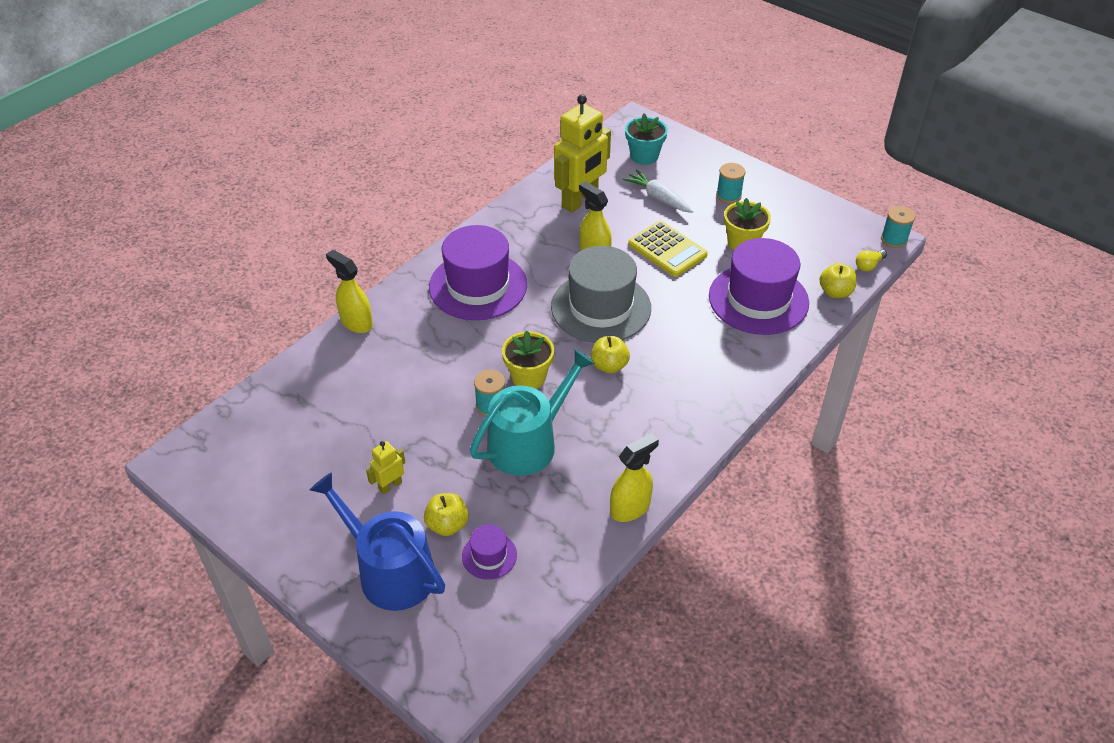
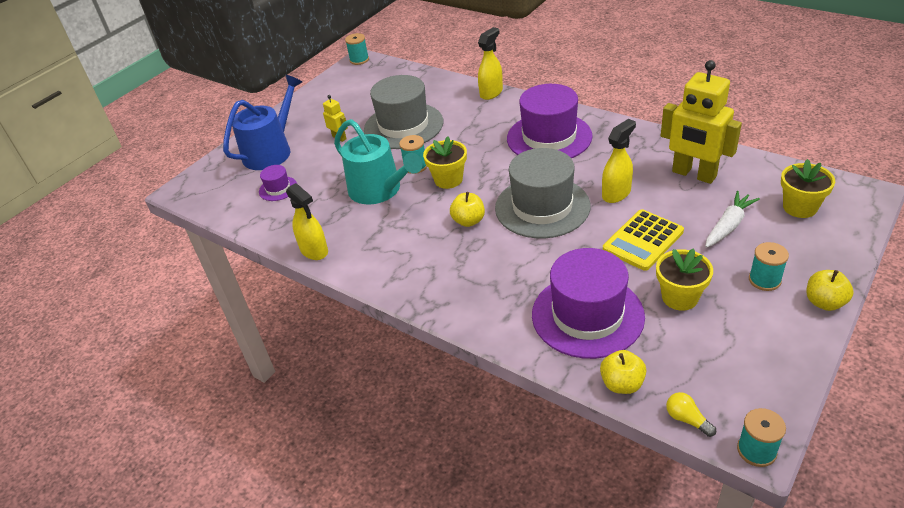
camera: 90 degrees right, 5 degrees down
(173, 462) = (359, 60): none -> turquoise spool
(393, 414) = (403, 126): none -> grey hat
(447, 525) = (305, 167): yellow apple -> yellow apple (824, 302)
(644, 156) = (799, 207): turquoise flower pot -> yellow flower pot

